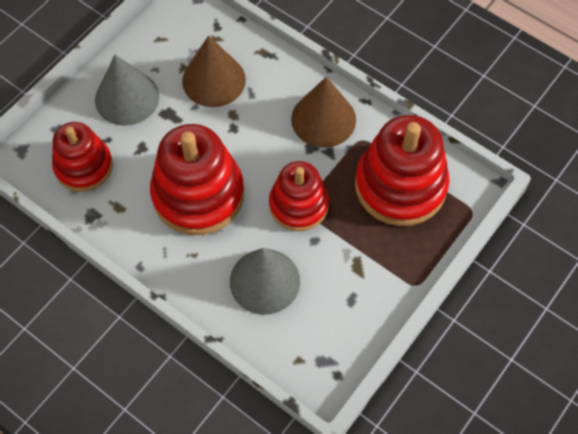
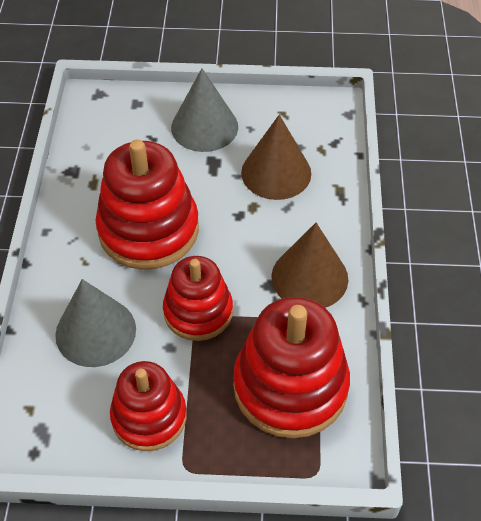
camera: 55 degrees right, 10 degrees down
(84, 166) = (114, 139): red stacking toy -> red stacking toy (149, 417)

